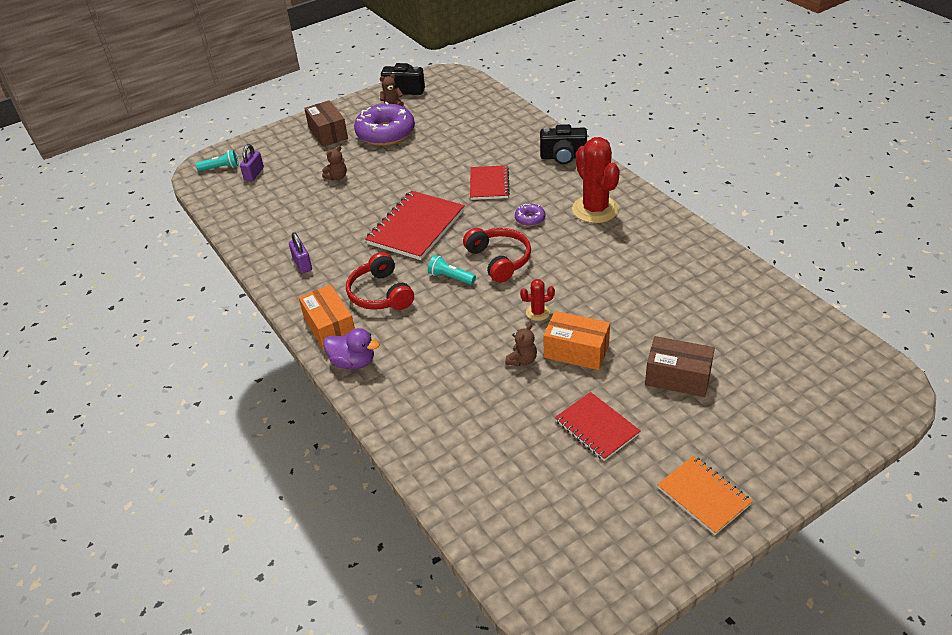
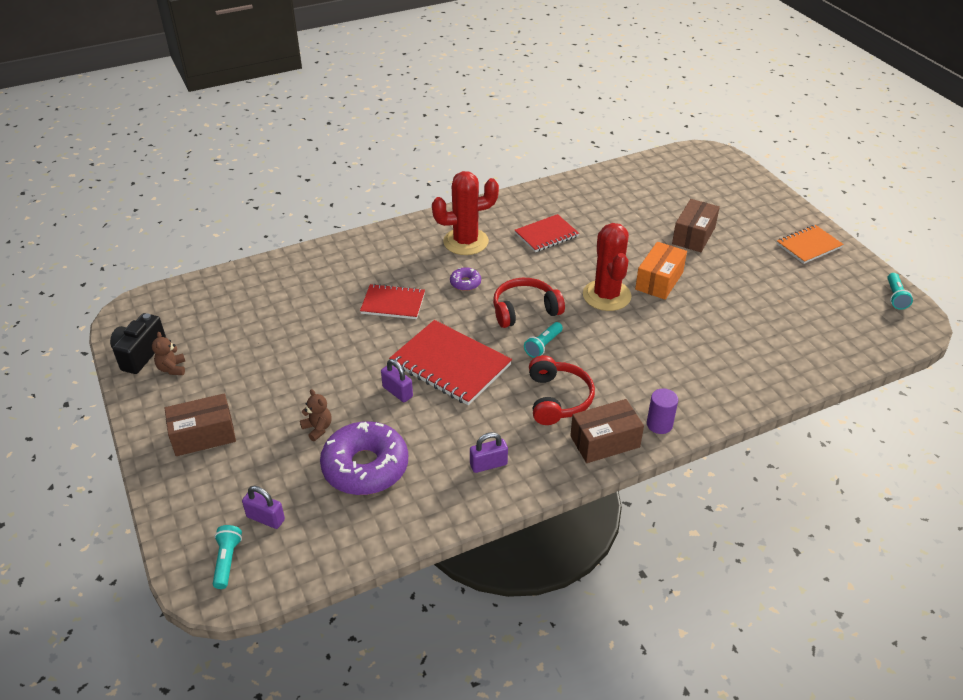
camera: 85 degrees left, 0 degrees up
(330, 328) = (605, 441): orange box -> brown box
(353, 362) = (659, 424): purple duck -> purple cylinder
(379, 206) = (397, 392): none -> purple padlock
(380, 294) = (557, 399): red headphones -> red headphones turned 75 degrees counterclockwise
(385, 133) = (239, 378): purple donut -> purple donut (365, 467)
(522, 360) = (667, 312): brown teddy bear -> none
(538, 312) = (606, 295): red cactus -> red cactus, size x2.17
(563, 157) = (368, 248): black camera -> none
(597, 427) = (746, 283): red notebook -> red notebook (546, 235)
(616, 592) = (895, 297): none -> turquoise flashlight

